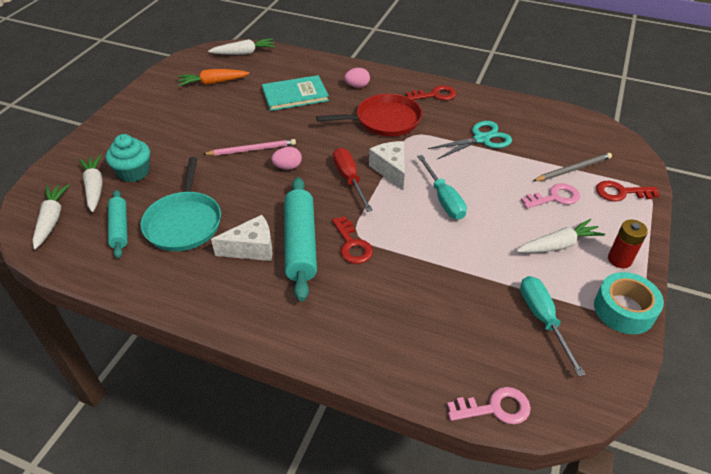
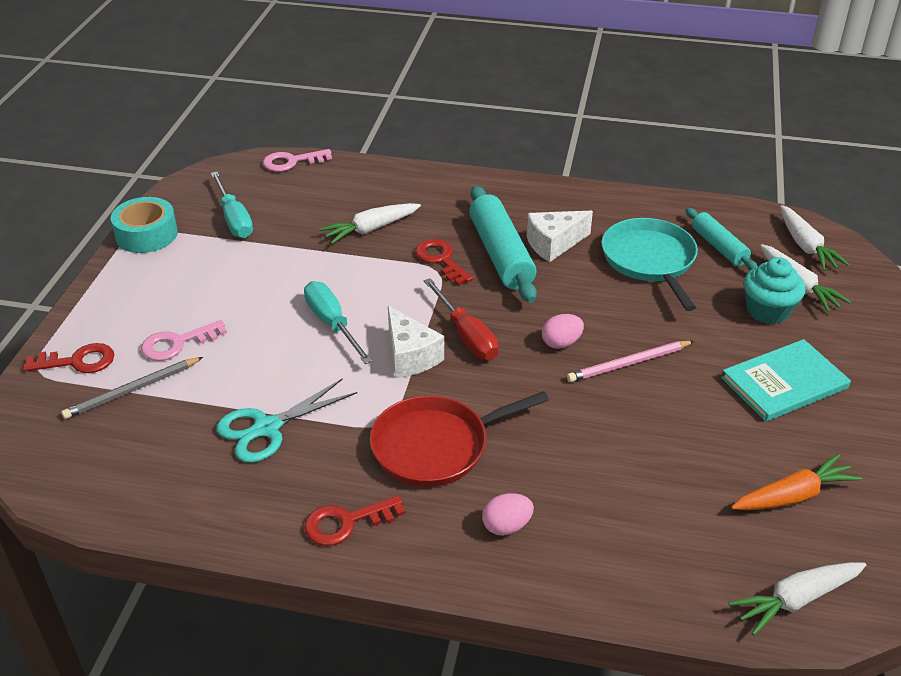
camera: 170 degrees right, 5 degrees down
(295, 95) = (618, 485): turquoise book -> turquoise book (784, 383)
(558, 245) = (193, 286): white carrot -> white carrot (370, 229)
(619, 259) = (126, 279): red battery -> none

